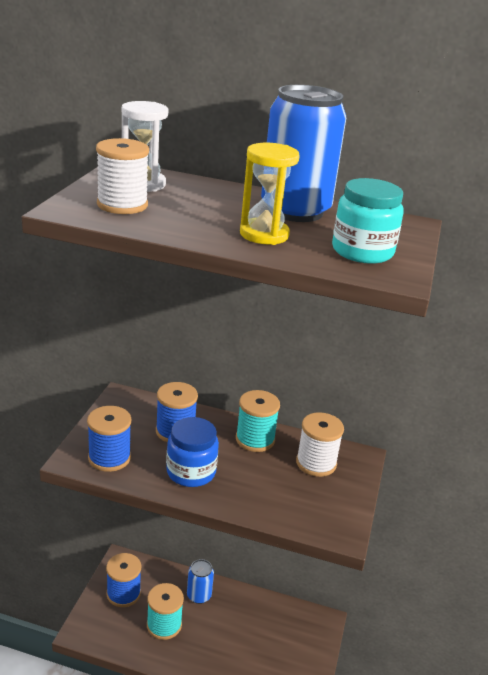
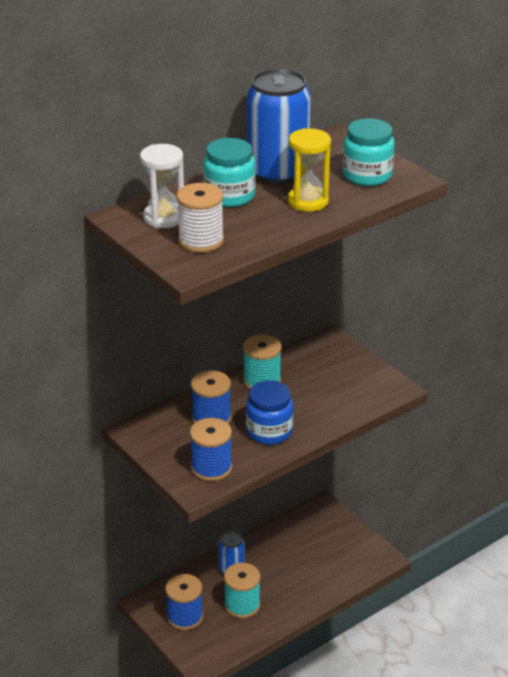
camera: 50 degrees left, 5 degrees up
(219, 200) = (229, 196): none -> turquoise jar
(316, 463) = (317, 364): white spool -> none

